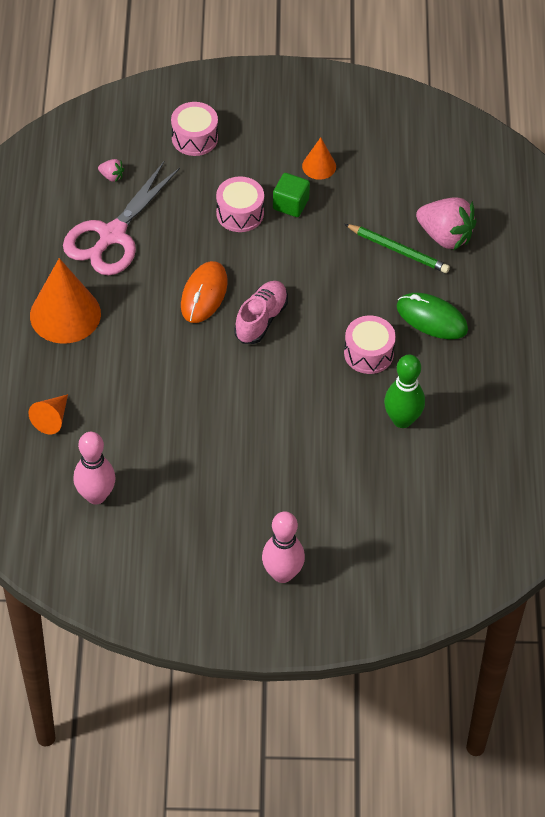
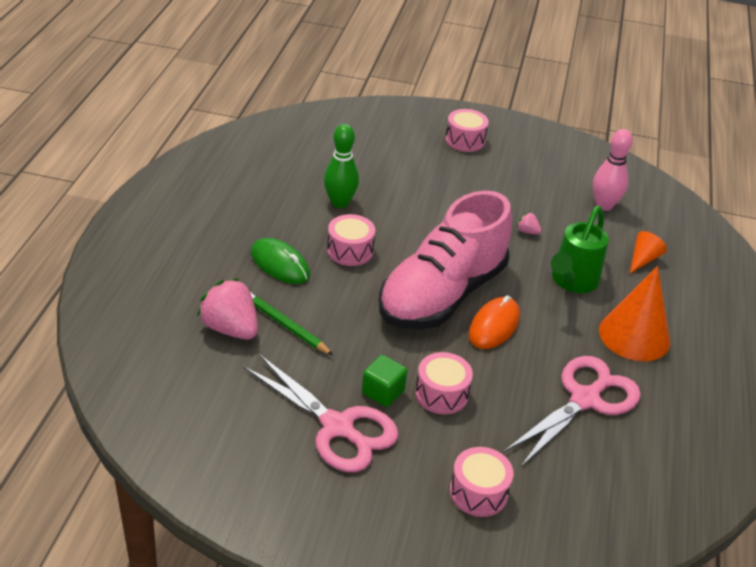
camera: 170 degrees left, 15 degrees down
(112, 176) = (584, 465): pink strawberry -> pink strawberry (527, 231)
(130, 367) = (571, 282): none -> green watering can
(261, 319) = (442, 294): pink shoe -> pink shoe, size x2.20
(282, 574) = (465, 140): pink bowling pin -> pink drum
(319, 166) = (337, 427): orange cone -> pink scissors

